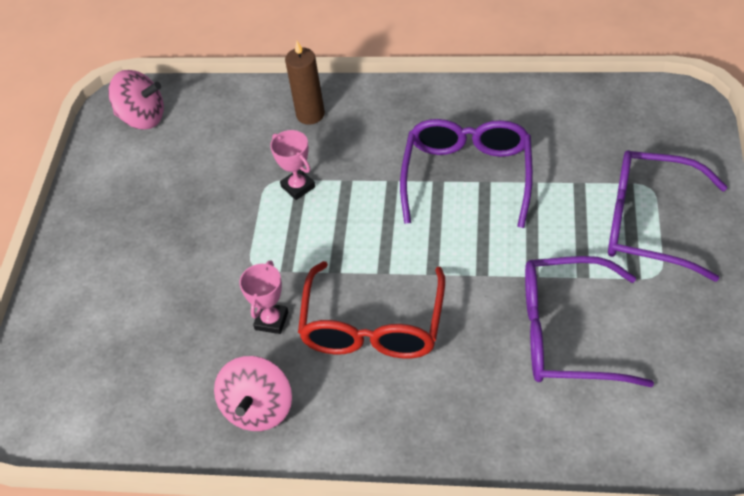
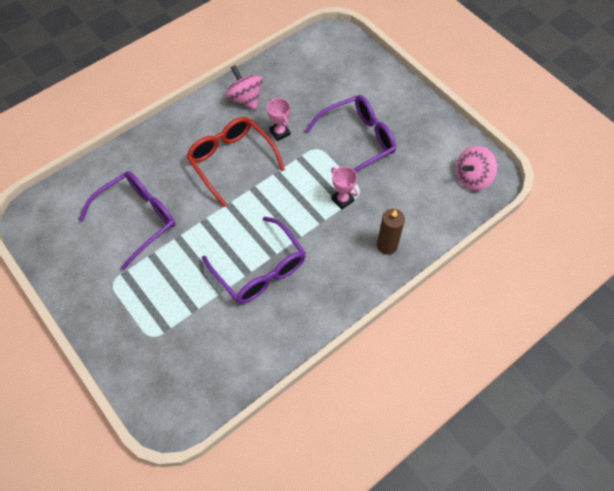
camera: 130 degrees right, 10 degrees up
(298, 187) = (342, 200): pink trophy -> pink trophy turned 45 degrees clockwise
(648, 223) = (137, 310): purple glasses -> purple glasses (358, 140)

